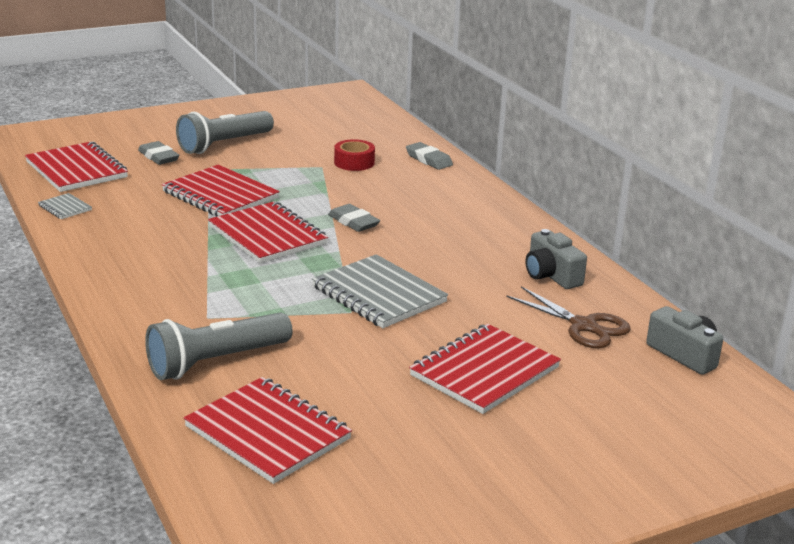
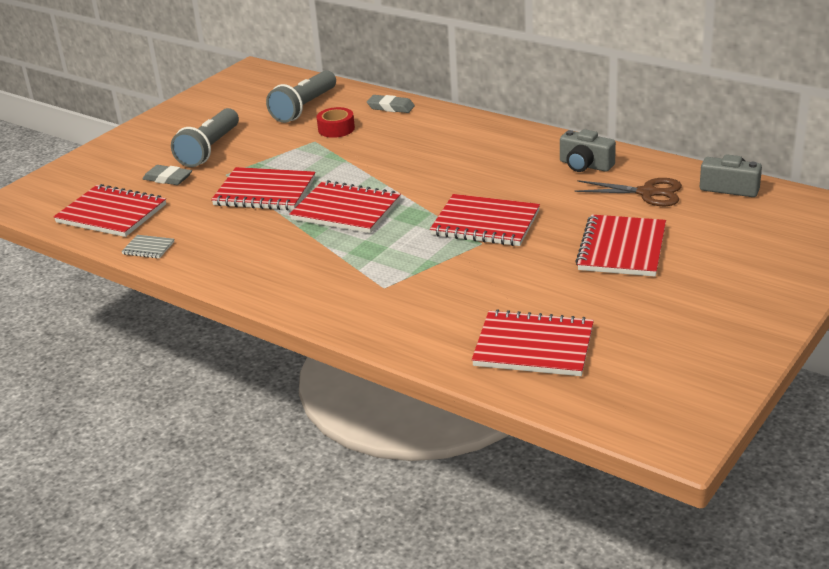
camera: 25 degrees left, 5 degrees up
(216, 362) = (434, 315): grey flashlight -> grey flashlight (304, 108)
(353, 222) = (397, 176): grey eraser -> none
(379, 294) = (485, 223): grey notebook -> red notebook

